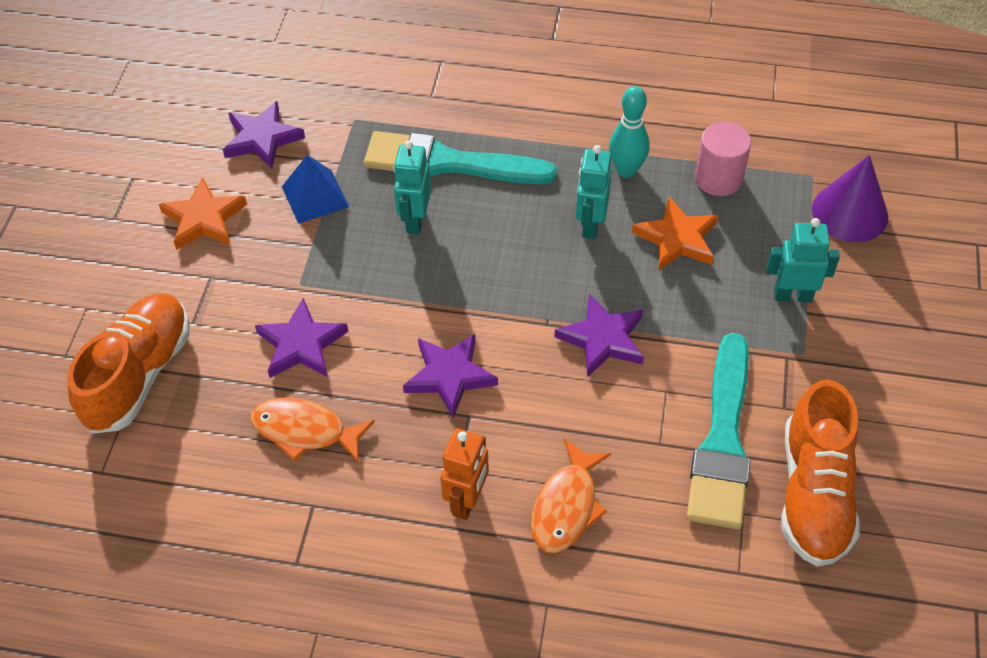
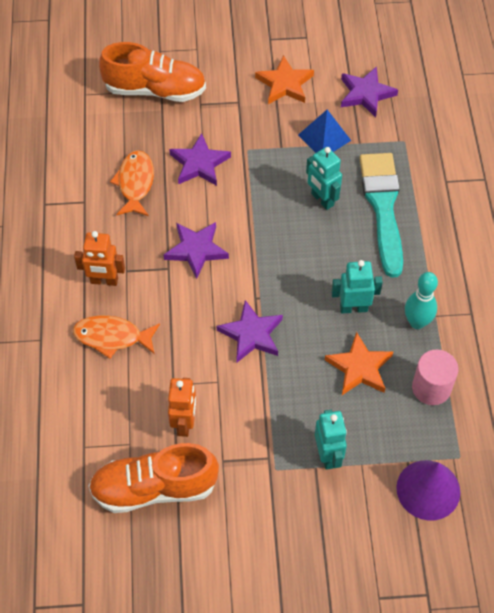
camera: 75 degrees right, 5 degrees up
(415, 220) = (322, 199): turquoise robot -> turquoise robot turned 120 degrees counterclockwise
(722, 440) = (184, 423): turquoise brush -> orange robot

